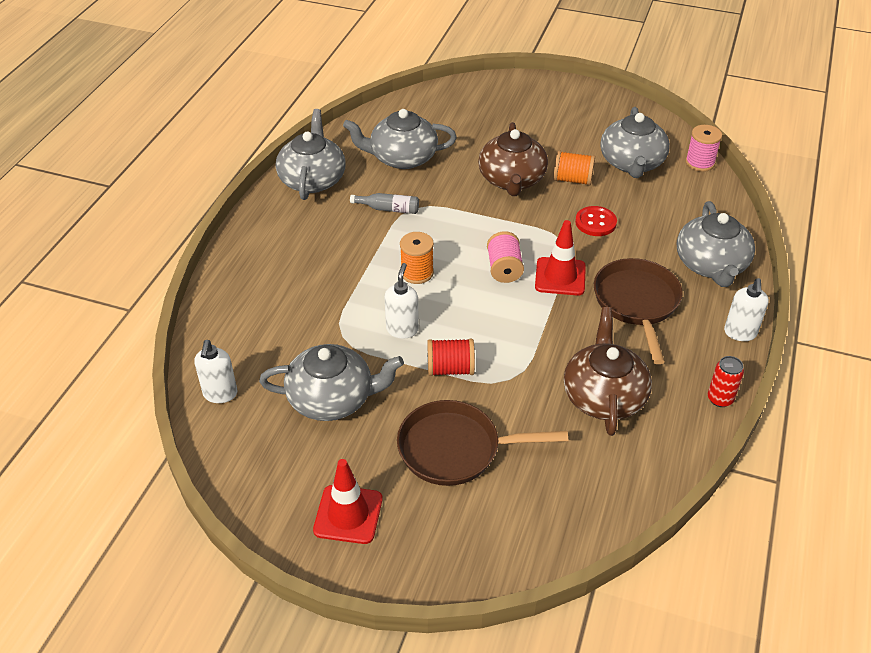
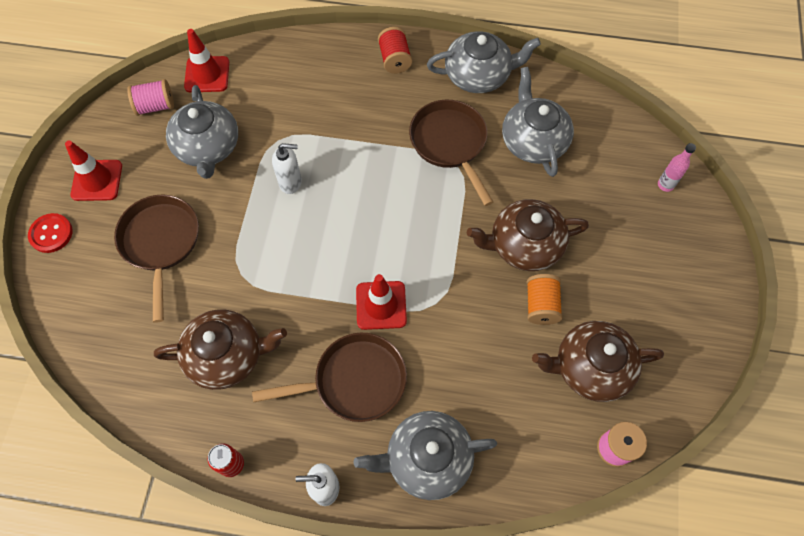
camera: 80 degrees right, 20 degrees up
(220, 394) = (207, 74): white soap dispenser -> red traffic cone
(388, 209) = (450, 143): grey bottle -> brown pan
(417, 273) = (364, 182): orange spool -> none
(450, 369) = (248, 226): red spool -> red spool (395, 59)
(469, 96) = (665, 185): none -> pink bottle
(504, 269) = (383, 254): pink spool -> pink spool (155, 106)
(595, 222) = (472, 334): red button -> red button (51, 234)
(632, 163) = (590, 367): grey teapot -> brown teapot

